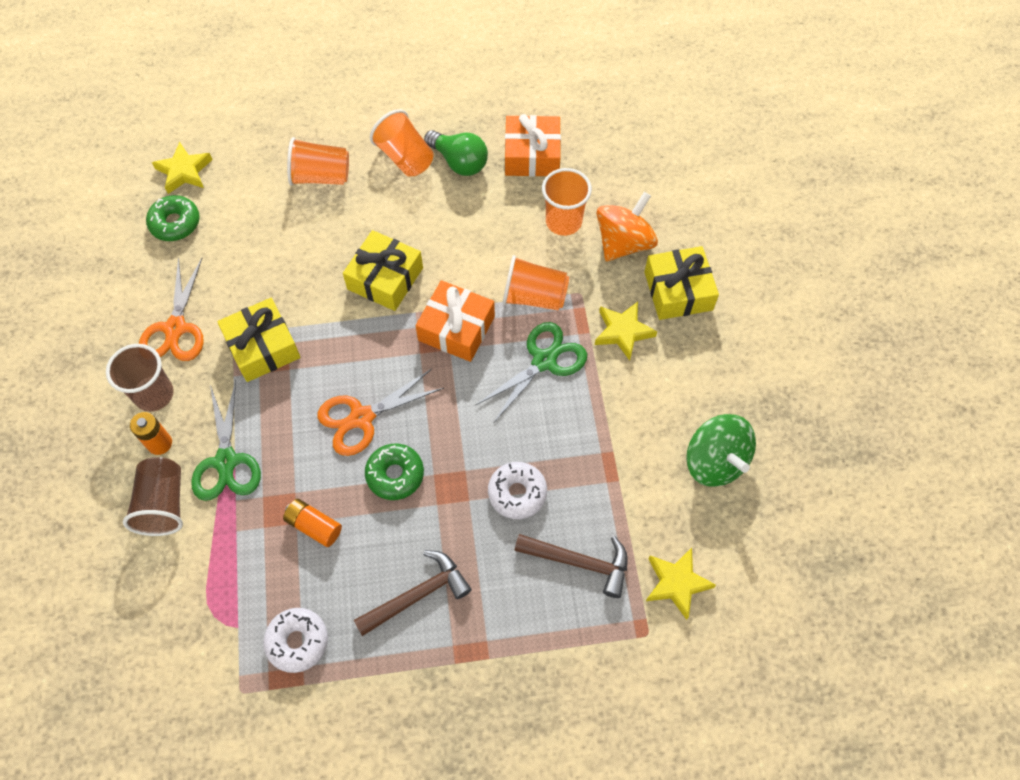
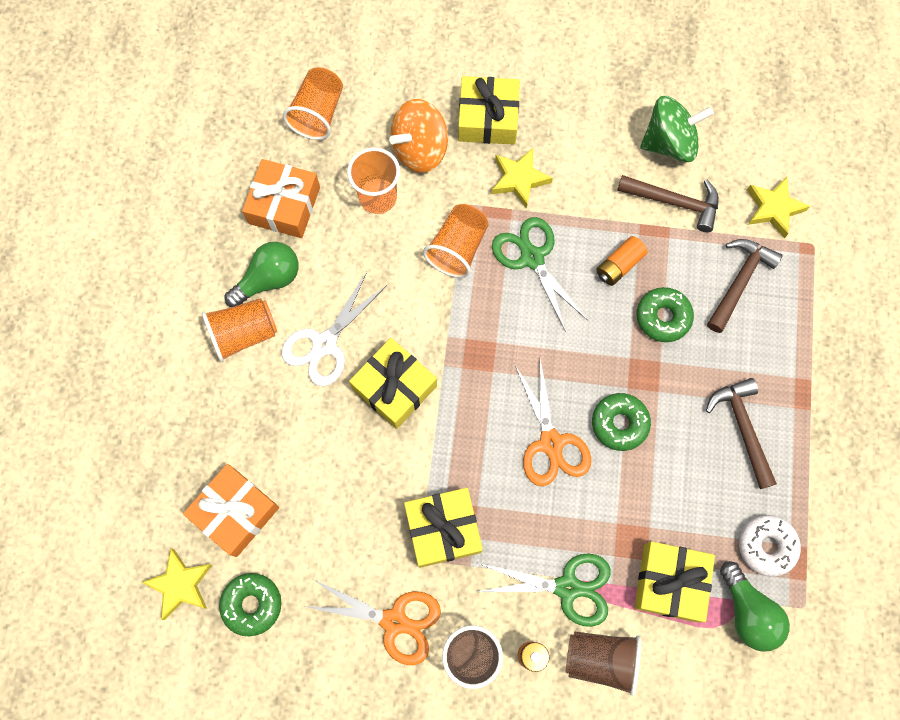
camera: 75 degrees left, 10 degrees up
(227, 634) = (747, 612): none -> green light bulb
(245, 553) = (670, 582): none -> yellow gift
(314, 526) = (655, 511): orange battery -> orange battery (619, 265)
(320, 176) = (240, 429): orange cup -> orange cup (318, 114)
(411, 217) = (325, 344): none -> white scissors
(456, 328) = (474, 330): orange gift -> orange gift (235, 512)
(517, 493) = (663, 317): white donut -> green donut
(623, 243) = (420, 149): orange spinning top -> orange spinning top turned 90 degrees counterclockwise
(648, 480) = (674, 202): none -> brown hammer

